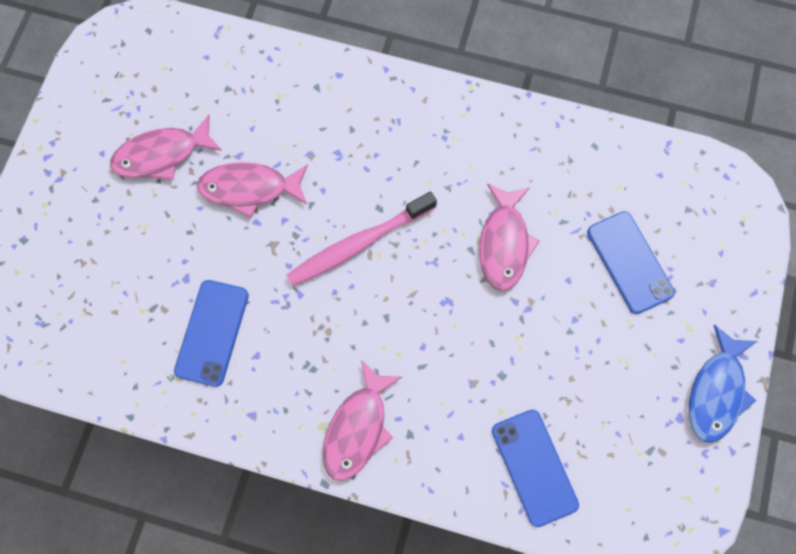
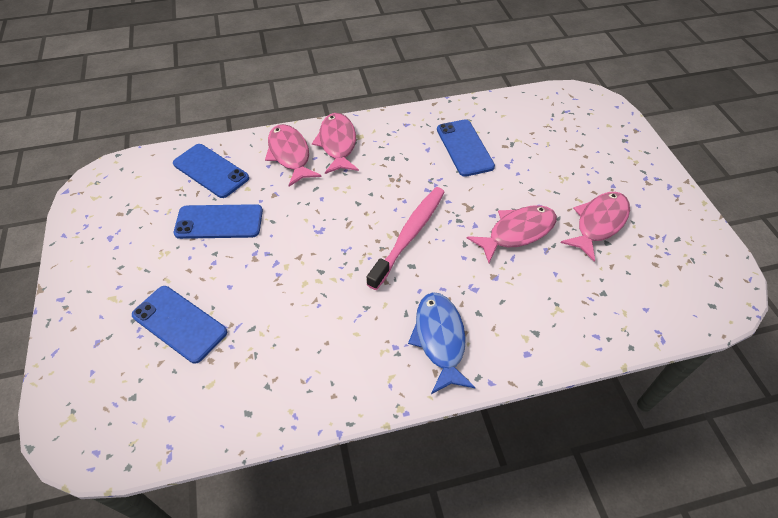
camera: 150 degrees right, 20 degrees down
(504, 244) = (295, 287): pink fish -> pink fish (290, 155)
(551, 374) = (219, 222): none -> blue phone
(716, 392) = (81, 265): blue fish -> blue fish (439, 339)

